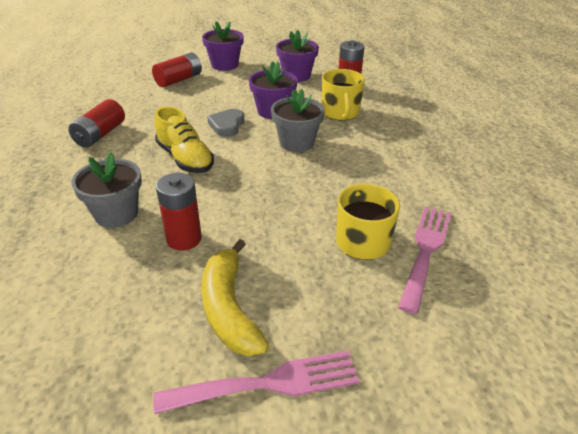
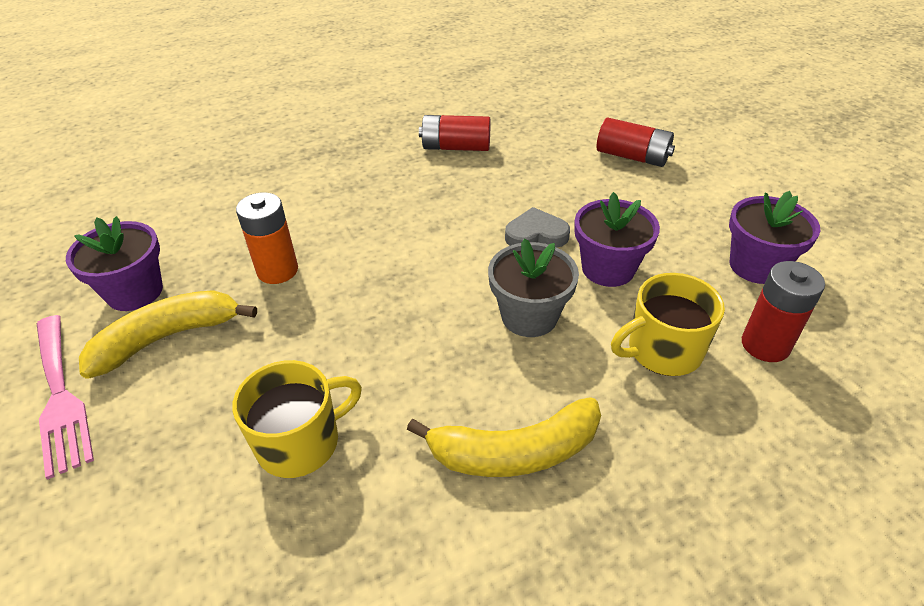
camera: 75 degrees right, 5 degrees up
(116, 214) = (311, 210): grey flower pot -> none
(184, 239) = (277, 270): red battery -> orange battery
(185, 159) = (435, 223): yellow shoe -> none
(224, 65) = (718, 181): purple flower pot -> purple flower pot (135, 292)
(390, 166) = (515, 452): none -> yellow banana
(425, 251) = (289, 532): pink fork -> none

